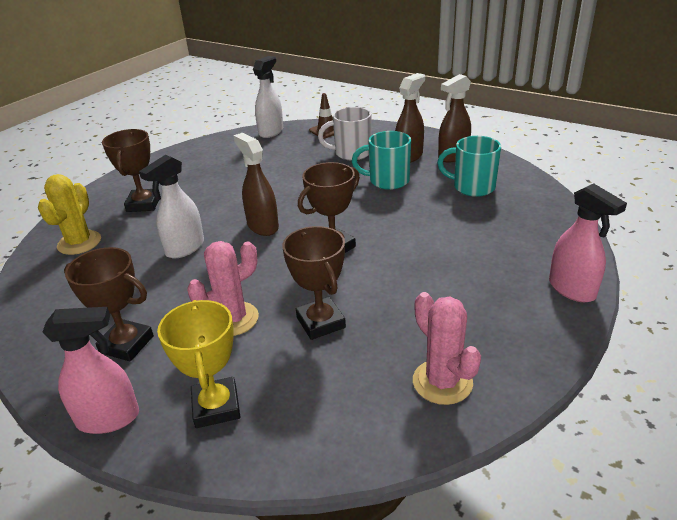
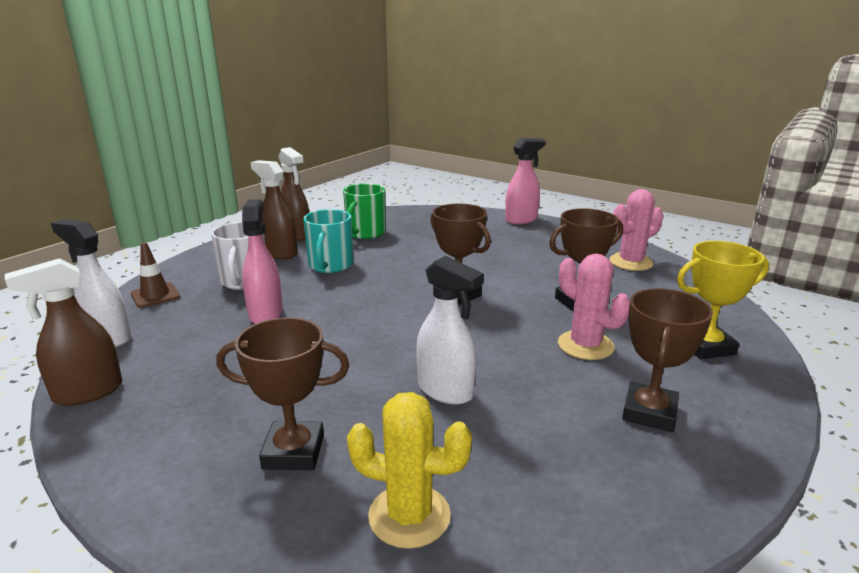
camera: 90 degrees left, 10 degrees down
(109, 418) = (759, 406): pink spray bottle -> pink spray bottle (265, 314)
(262, 226) = (404, 335): brown spray bottle -> brown spray bottle (87, 393)
(472, 187) = (365, 233): turquoise mug -> green mug

